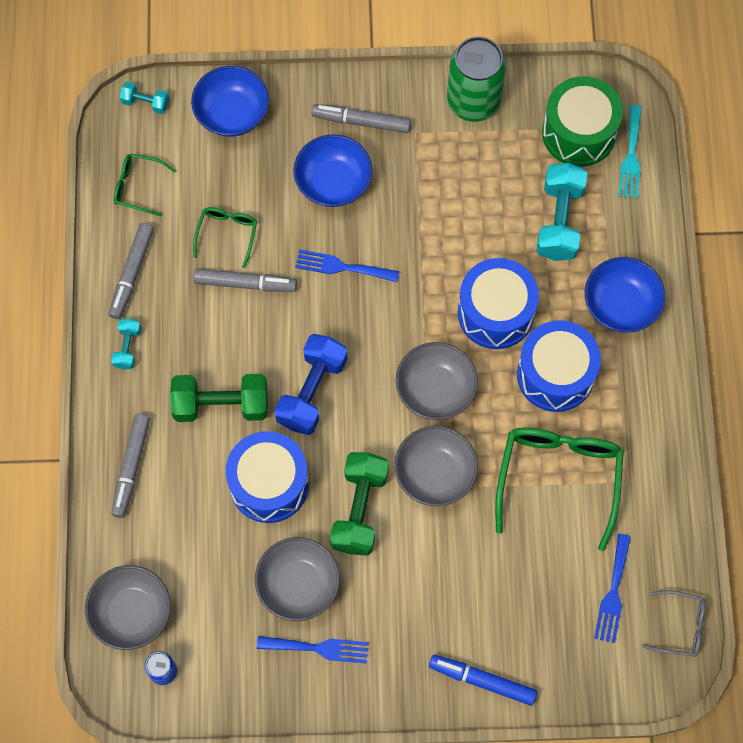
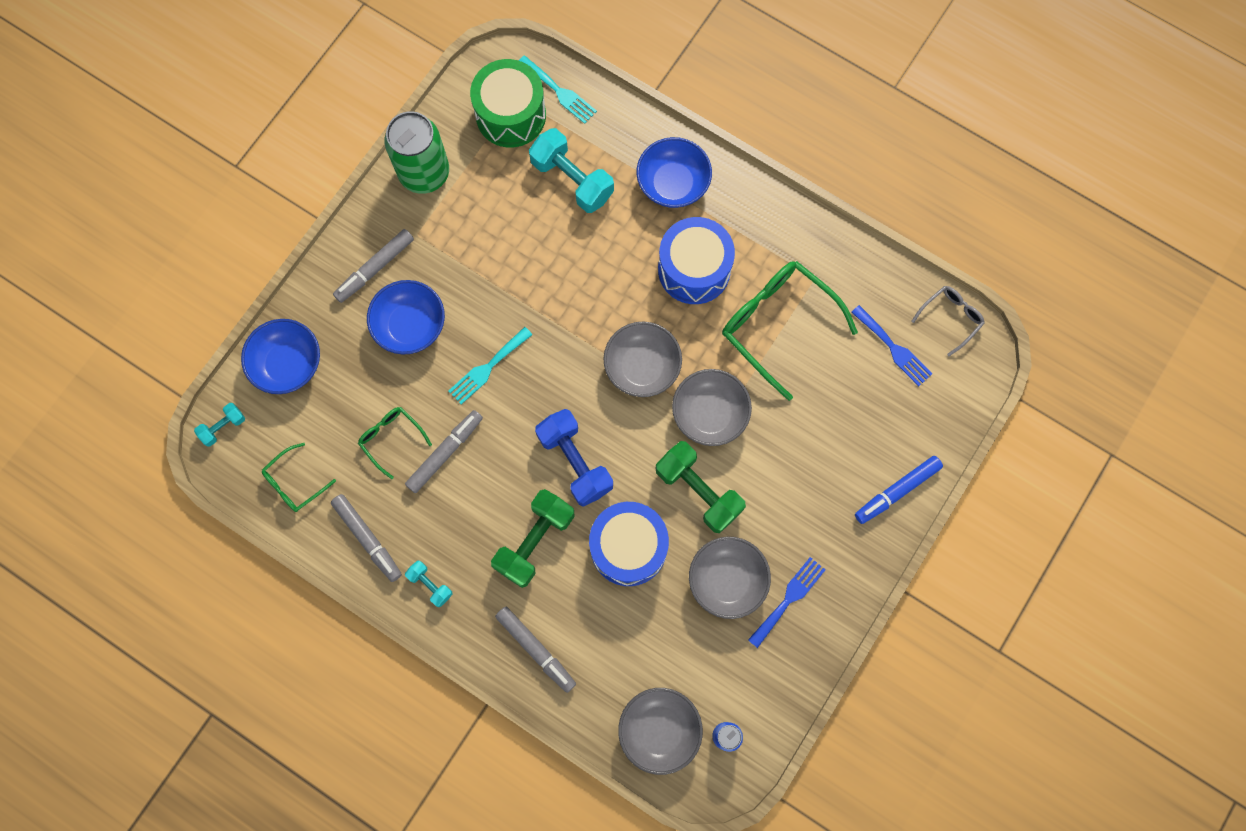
camera: 55 degrees left, 5 degrees up
(342, 267) = (487, 368): blue fork -> turquoise fork
(495, 313) = (612, 278): blue drum -> none

